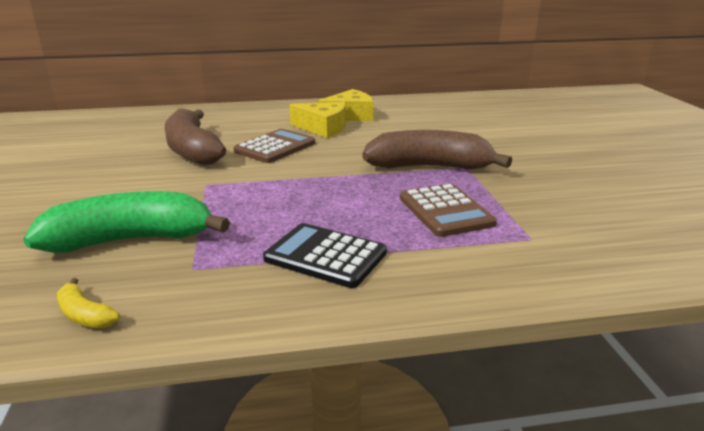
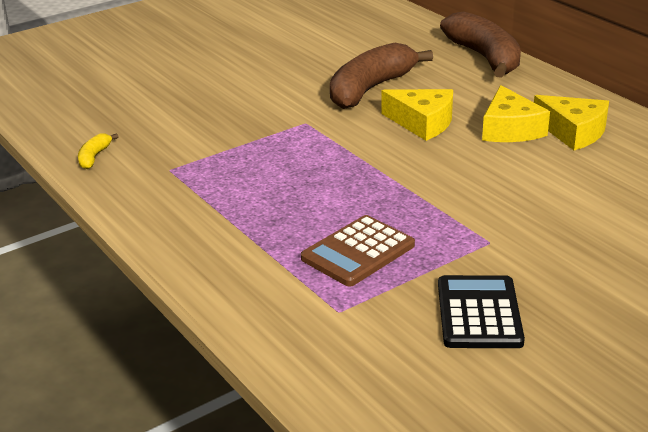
camera: 65 degrees right, 5 degrees up
(132, 240) = (189, 132): green banana -> none
(275, 147) = (422, 123): brown calculator -> yellow cheese
(325, 256) = (224, 215): black calculator -> black calculator (479, 313)
(430, 167) = (464, 220): brown banana -> brown banana (484, 58)

